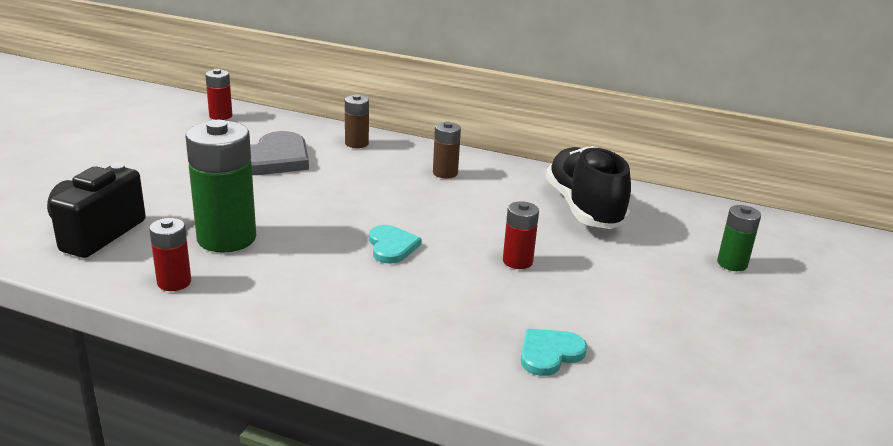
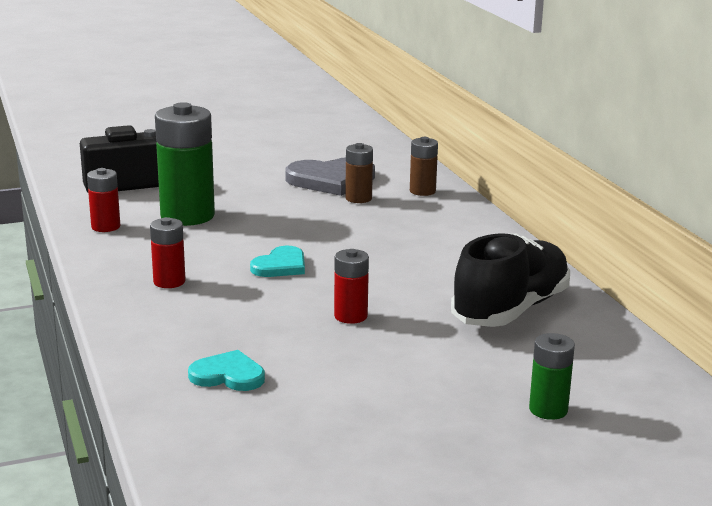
camera: 50 degrees right, 5 degrees down
(220, 116) = (359, 138): red battery -> red battery (169, 282)
(445, 173) = (446, 237): brown battery -> brown battery (358, 198)

